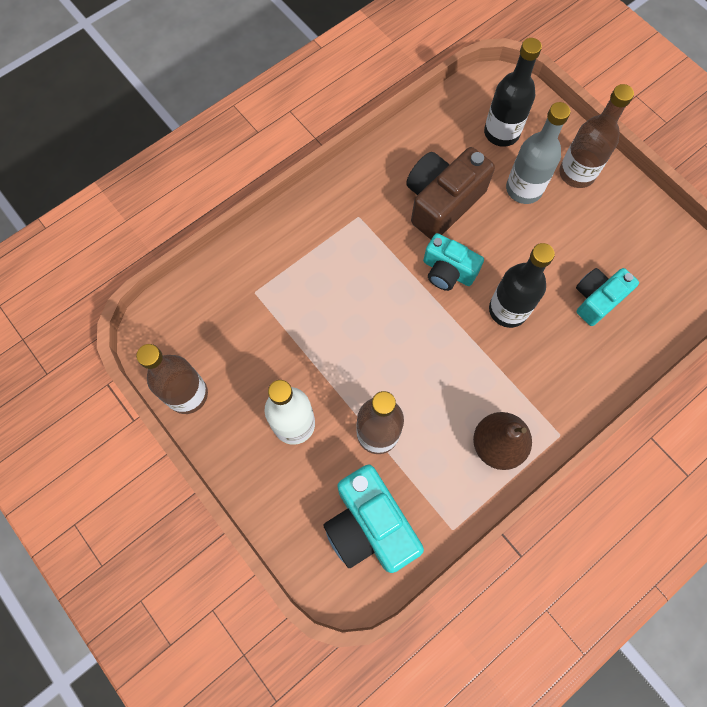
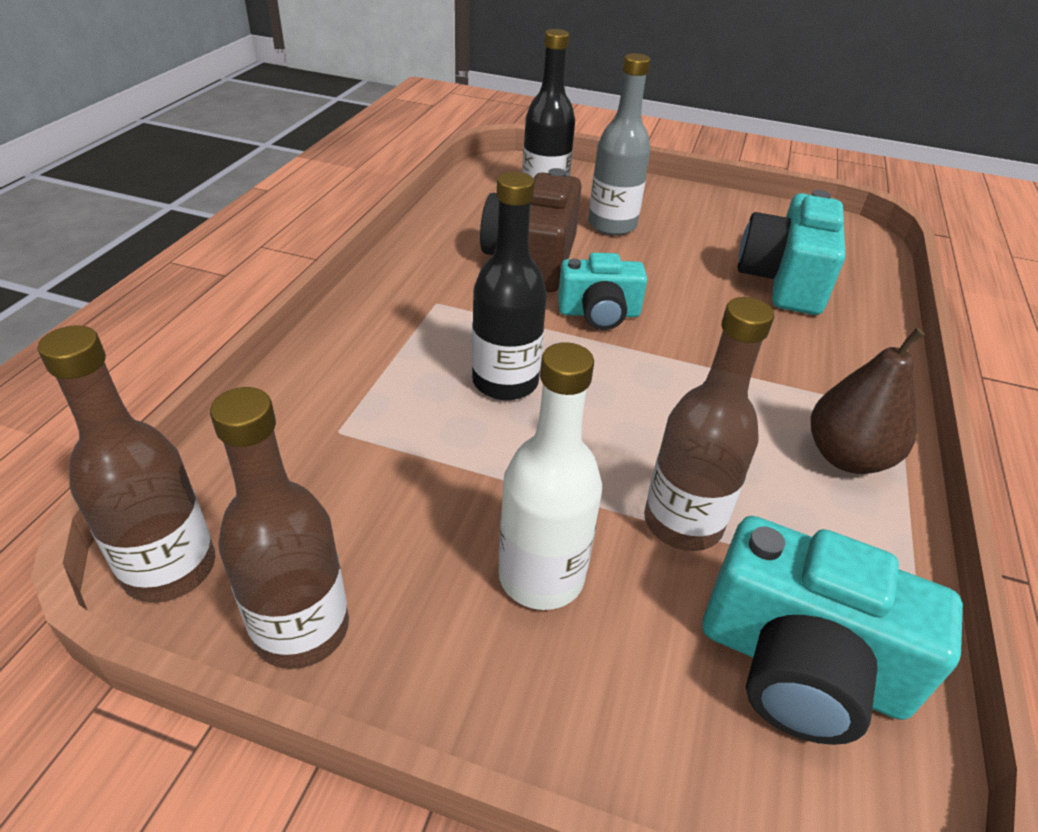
camera: 35 degrees left, 30 degrees down
(508, 310) = (705, 322): black bottle -> black bottle (505, 382)
(576, 173) = (652, 201): brown bottle -> brown bottle (170, 568)
(597, 299) = (784, 280): turquoise camera -> turquoise camera, size x1.57

